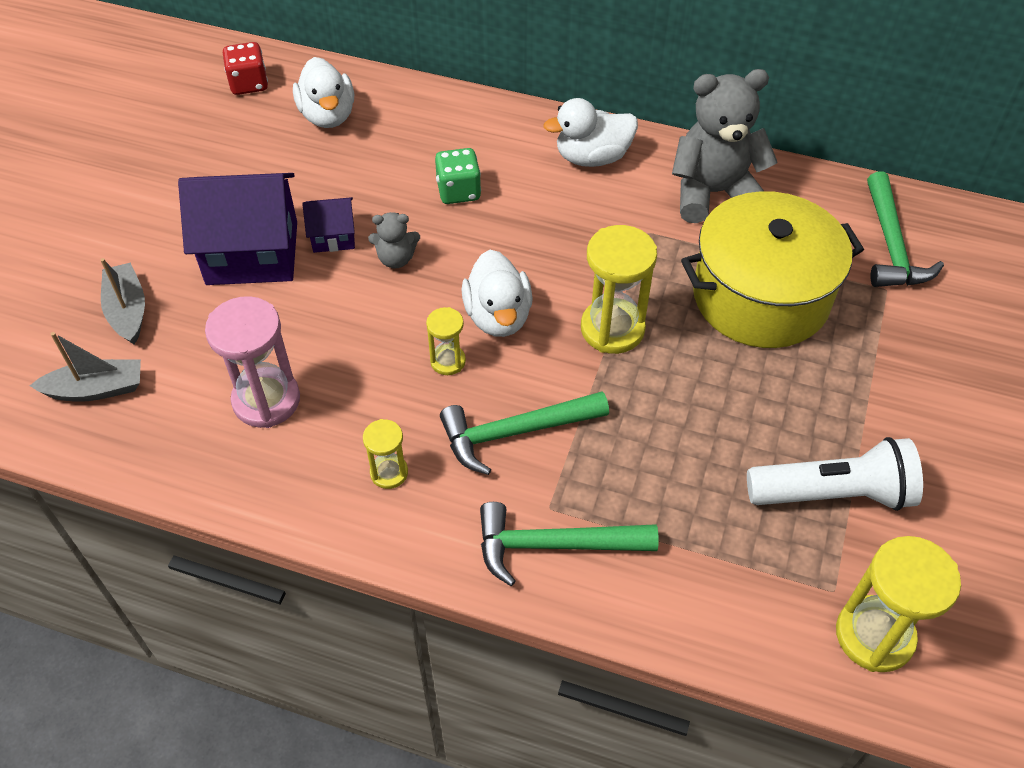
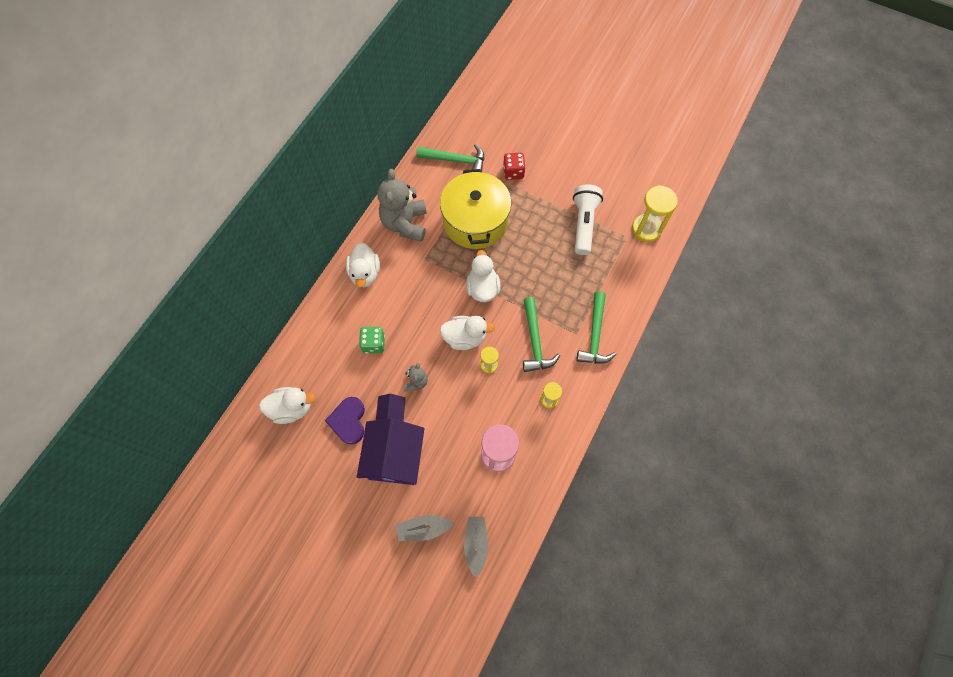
camera: 80 degrees left, 15 degrees up
(249, 84) = (248, 455): red dice -> red dice (513, 172)
(313, 184) = (348, 421): none -> purple heart
(612, 329) = (482, 288): yellow hourglass -> white duck

